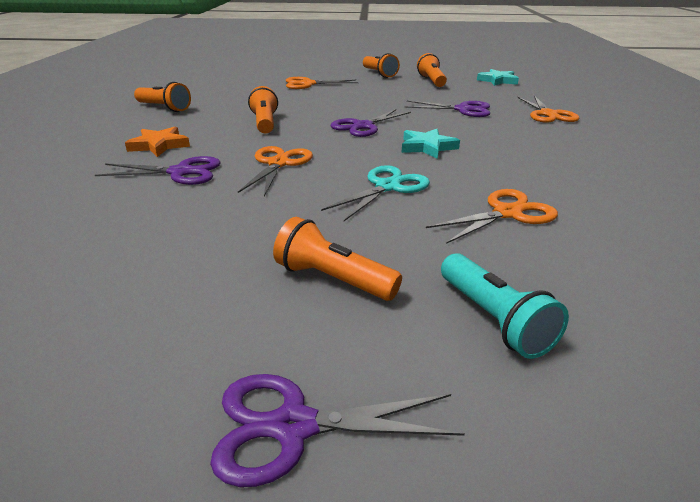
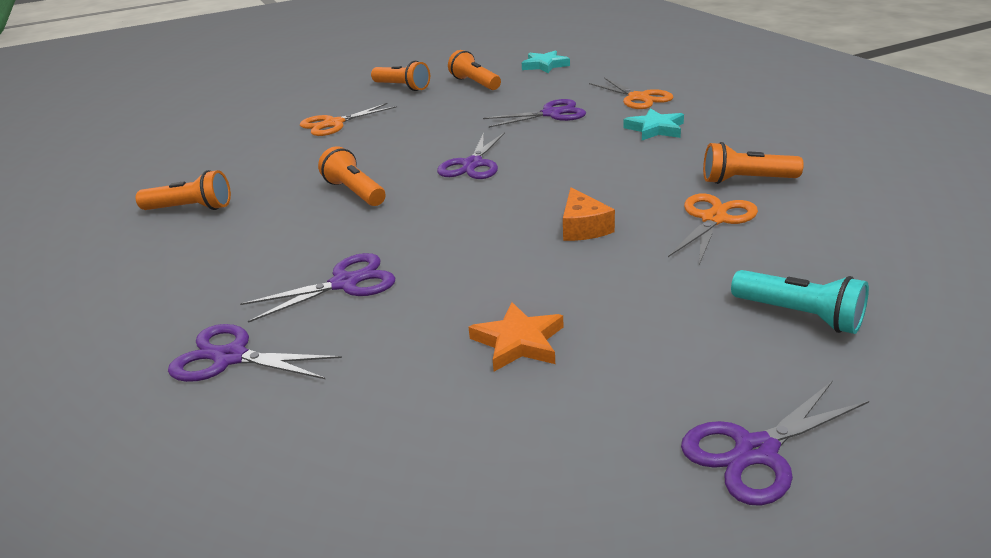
camera: 25 degrees left, 0 degrees up
(57, 192) = (230, 357): none -> purple scissors
(159, 145) = (266, 260): orange star -> orange star (518, 342)
(278, 164) = (441, 237): orange scissors -> none
(333, 279) = (645, 333): orange flashlight -> orange flashlight (745, 180)
(387, 187) = (583, 227): turquoise scissors -> orange cheese
(427, 147) = (568, 170): turquoise star -> turquoise star (655, 129)

